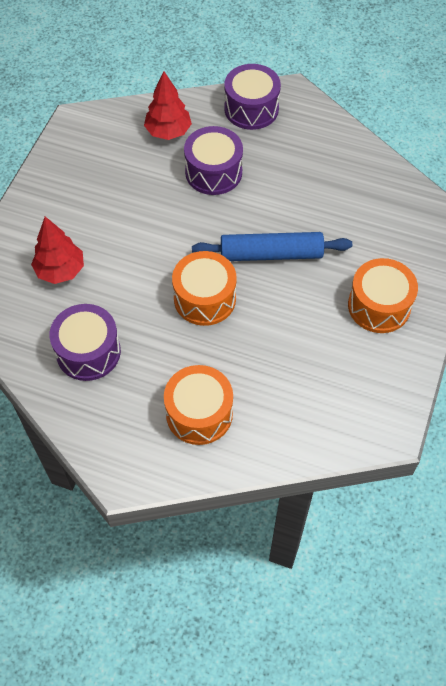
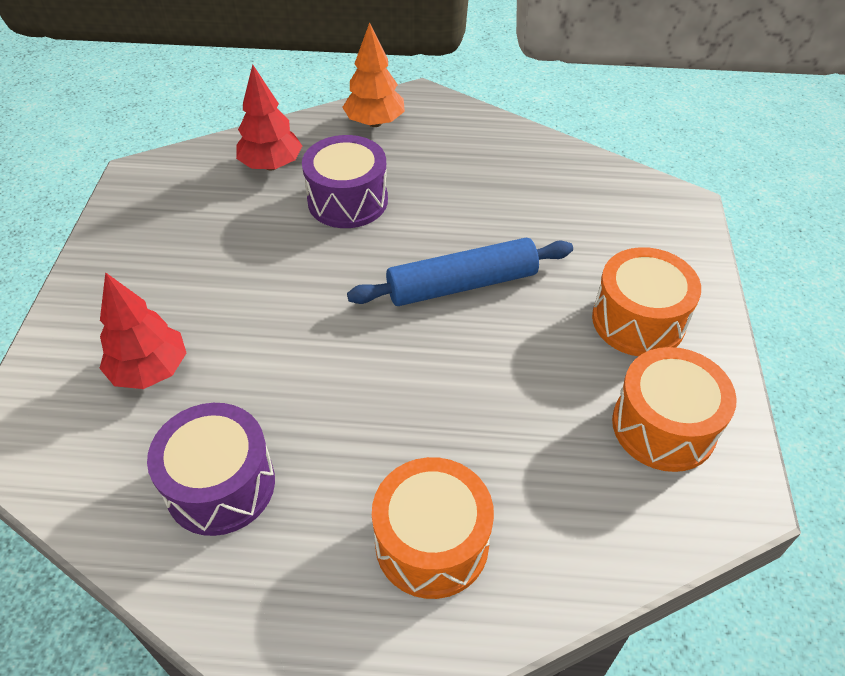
camera: 15 degrees left, 10 degrees down
(205, 298) = (385, 363): orange drum -> orange drum (663, 426)
(251, 109) = (375, 122): purple drum -> orange tree

